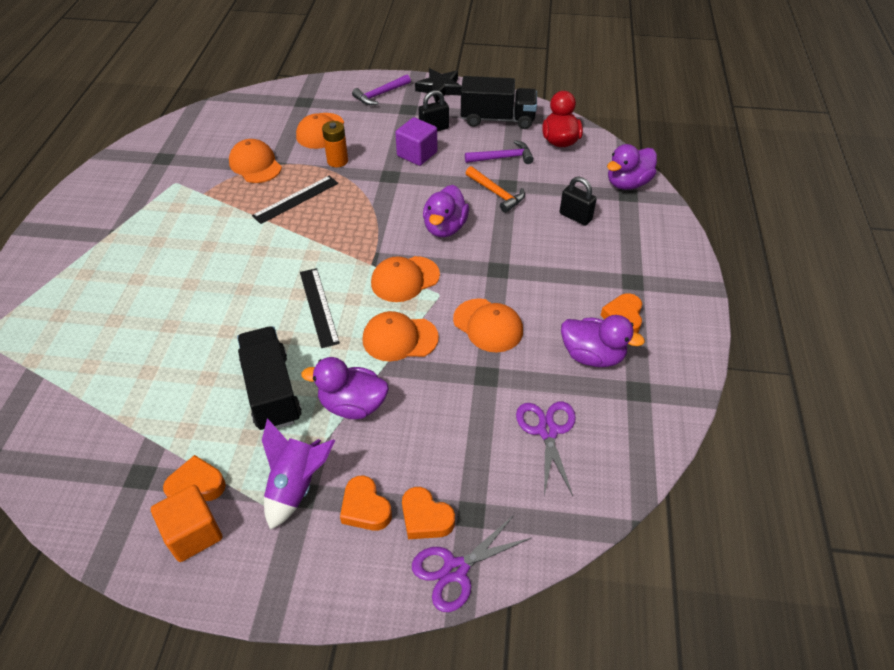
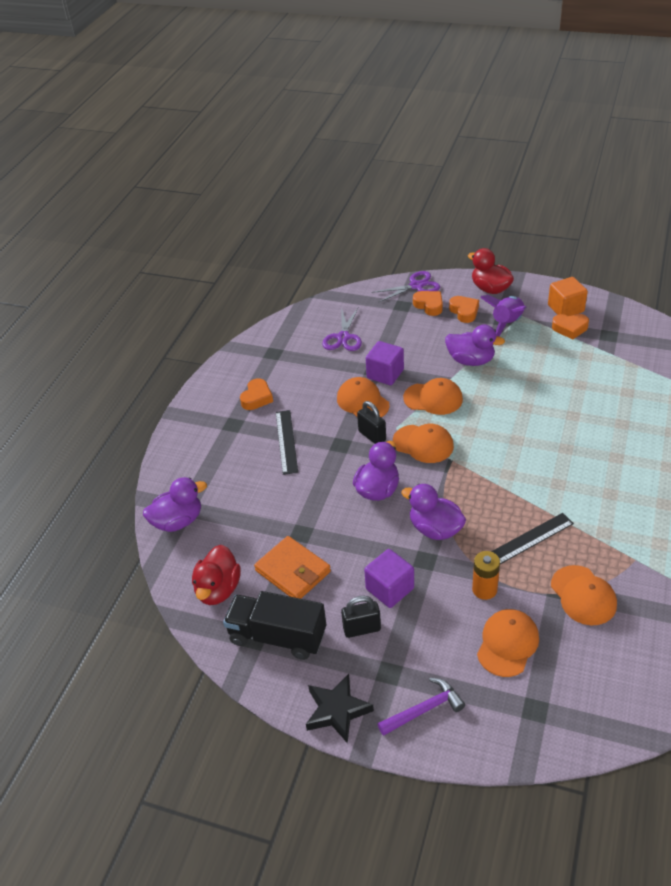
camera: 165 degrees left, 5 degrees down
(272, 391) = (529, 373): black truck -> none
(318, 307) = (498, 428): black ruler -> black ruler (286, 441)
(319, 575) = (490, 289): none -> red duck
(405, 279) = (423, 444): orange cap -> orange cap turned 45 degrees clockwise
(469, 370) = (385, 374): none -> purple cube
(496, 193) = (316, 523): orange hammer -> none
(503, 158) = (293, 571): purple hammer -> orange wallet
(575, 217) = (250, 488): black padlock -> black padlock (372, 436)
(592, 356) = (293, 375): purple duck -> purple duck (435, 529)

